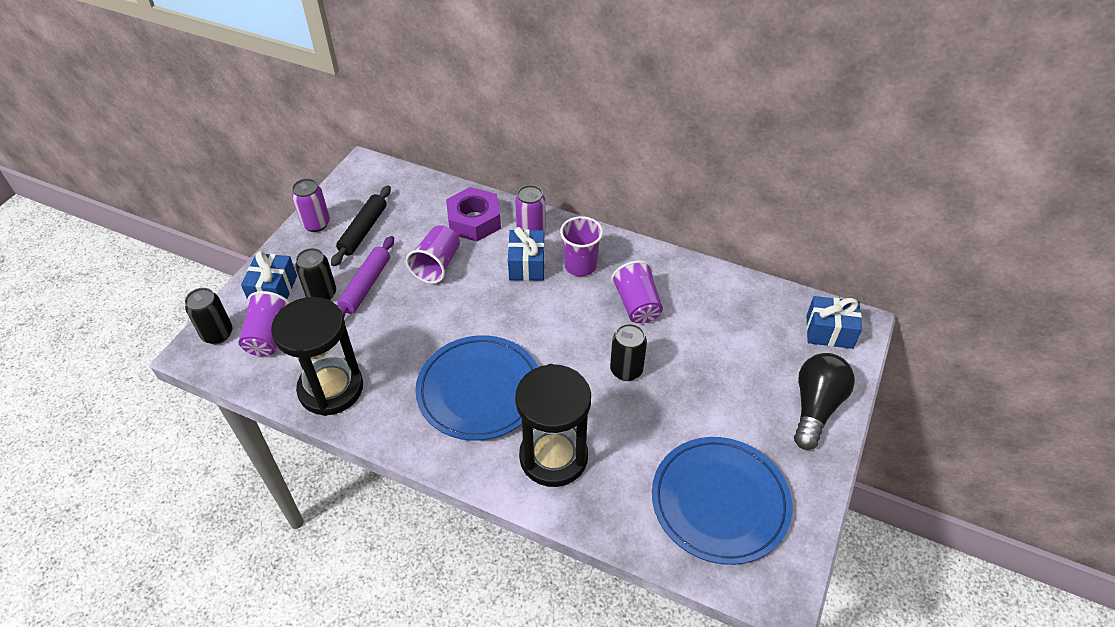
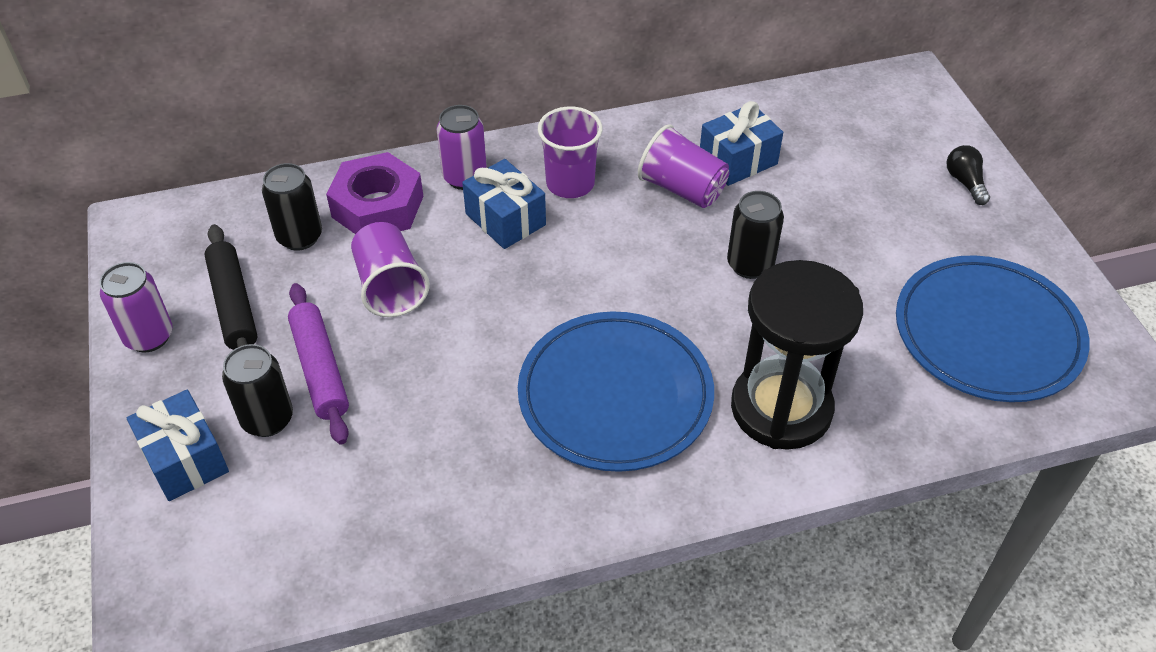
camera: 40 degrees left, 0 degrees up
(217, 334) = (164, 572): black can -> black can (299, 237)
(269, 336) = (251, 521): purple cup -> none
(331, 389) = (423, 524): black hourglass -> none
(815, 407) = (965, 182): black light bulb -> black light bulb, size x0.50
(829, 332) = (896, 102): blue gift -> blue gift (738, 160)

